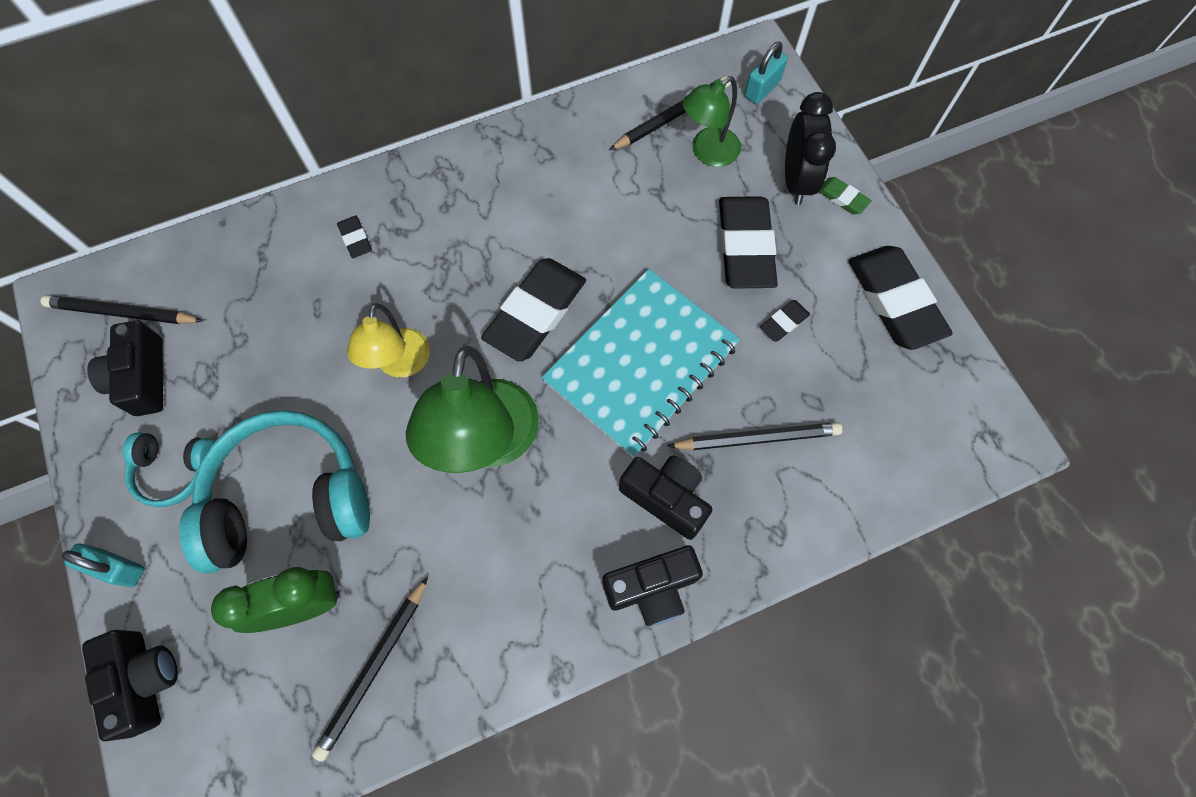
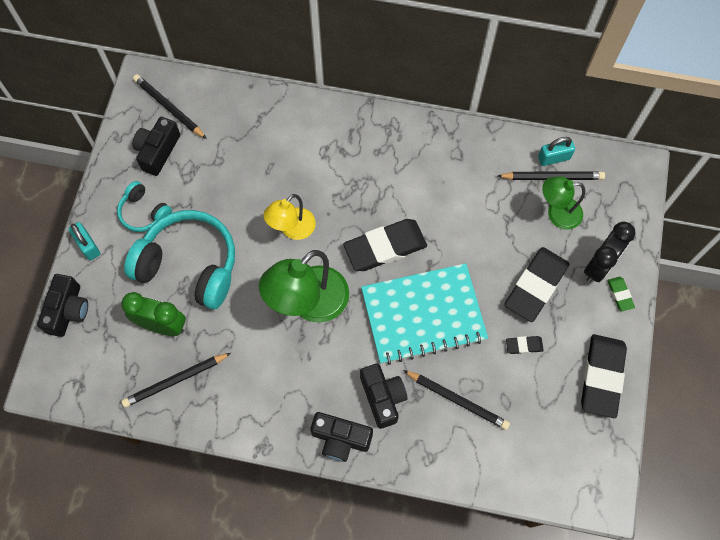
camera: 35 degrees right, 0 degrees up
(355, 239) = (315, 140): black eraser -> none
(762, 89) = (623, 193): turquoise padlock -> turquoise padlock (553, 158)

